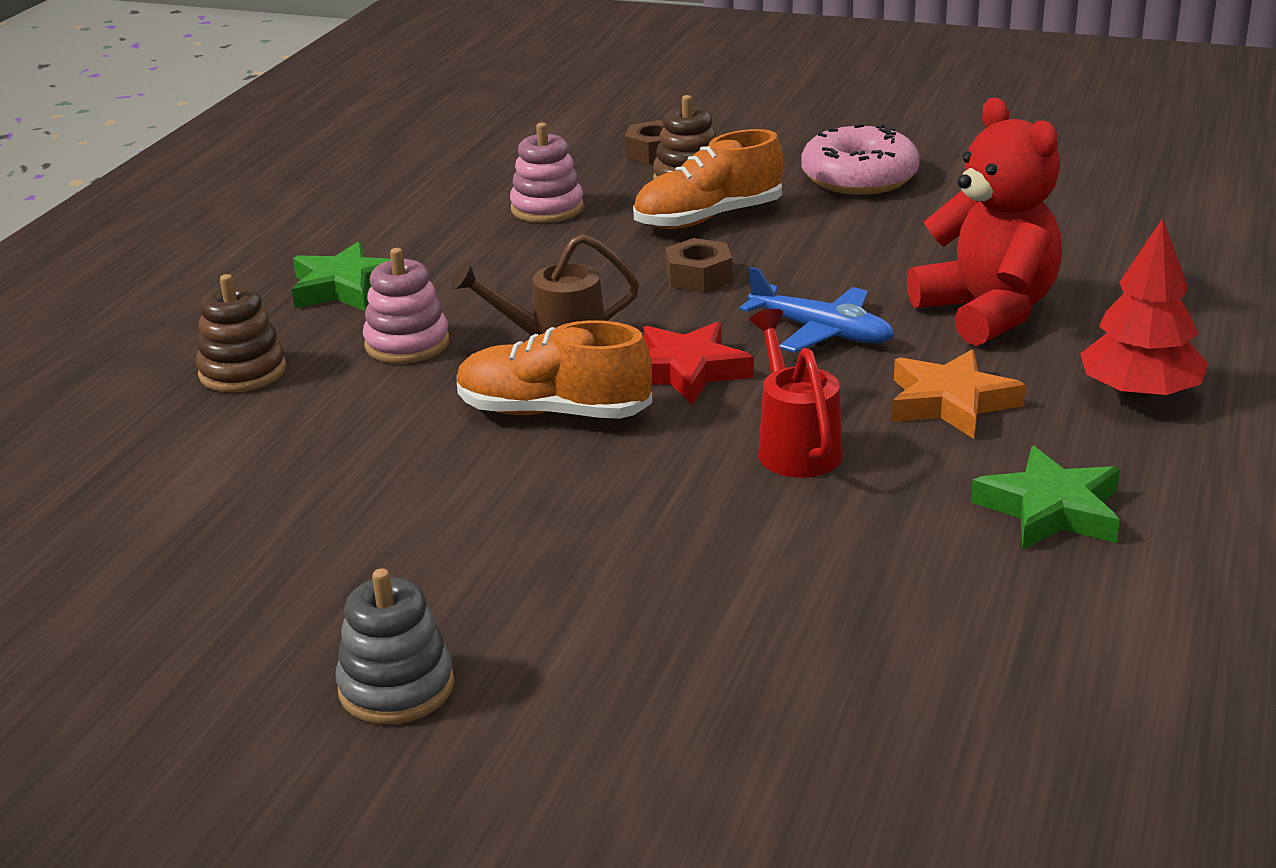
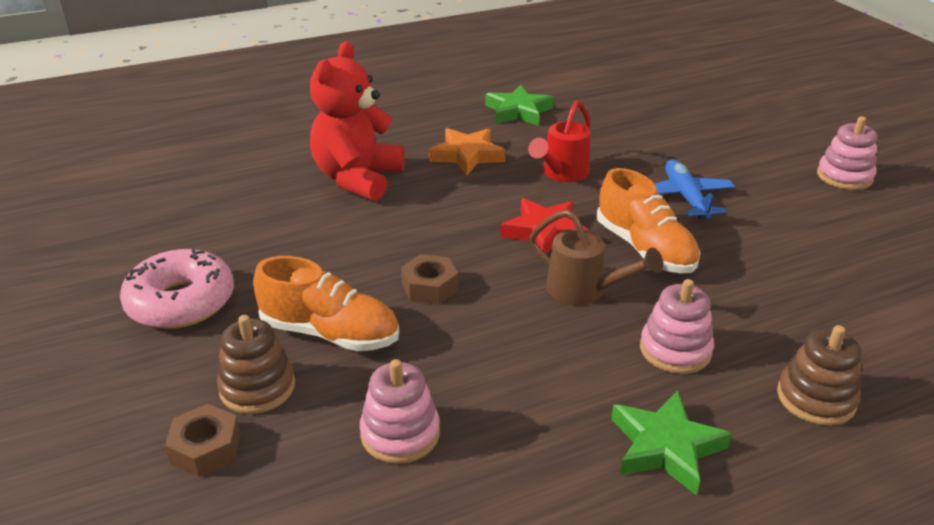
camera: 135 degrees left, 5 degrees up
(396, 687) = (844, 176): grey stacking toy -> pink stacking toy
(821, 332) = (444, 214): blue plane -> blue plane (685, 197)
(1139, 394) = (398, 122): red tree -> none

